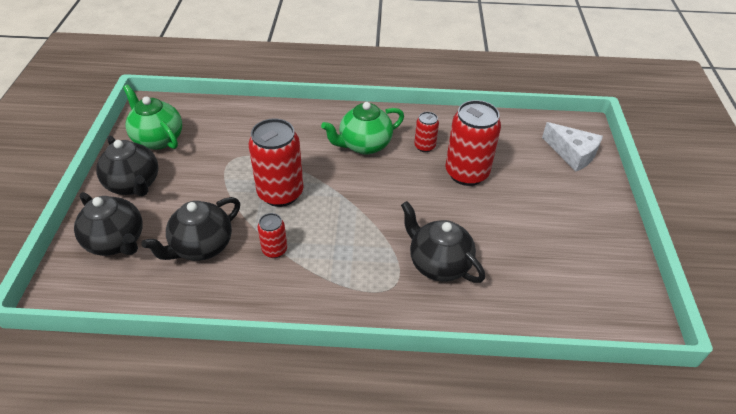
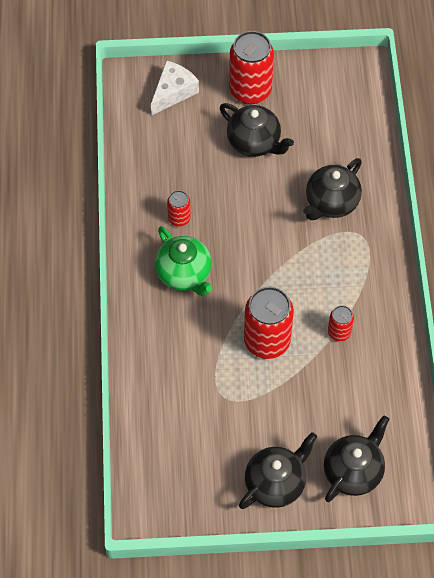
camera: 95 degrees left, 15 degrees up
(158, 139) = (201, 483): green teapot -> none
(201, 246) = (346, 394): black teapot -> black teapot (254, 142)
(466, 173) = (214, 181): red can -> red can (250, 90)

